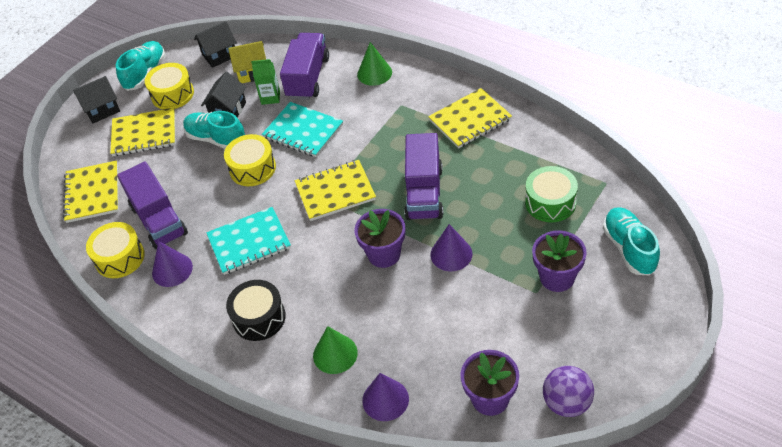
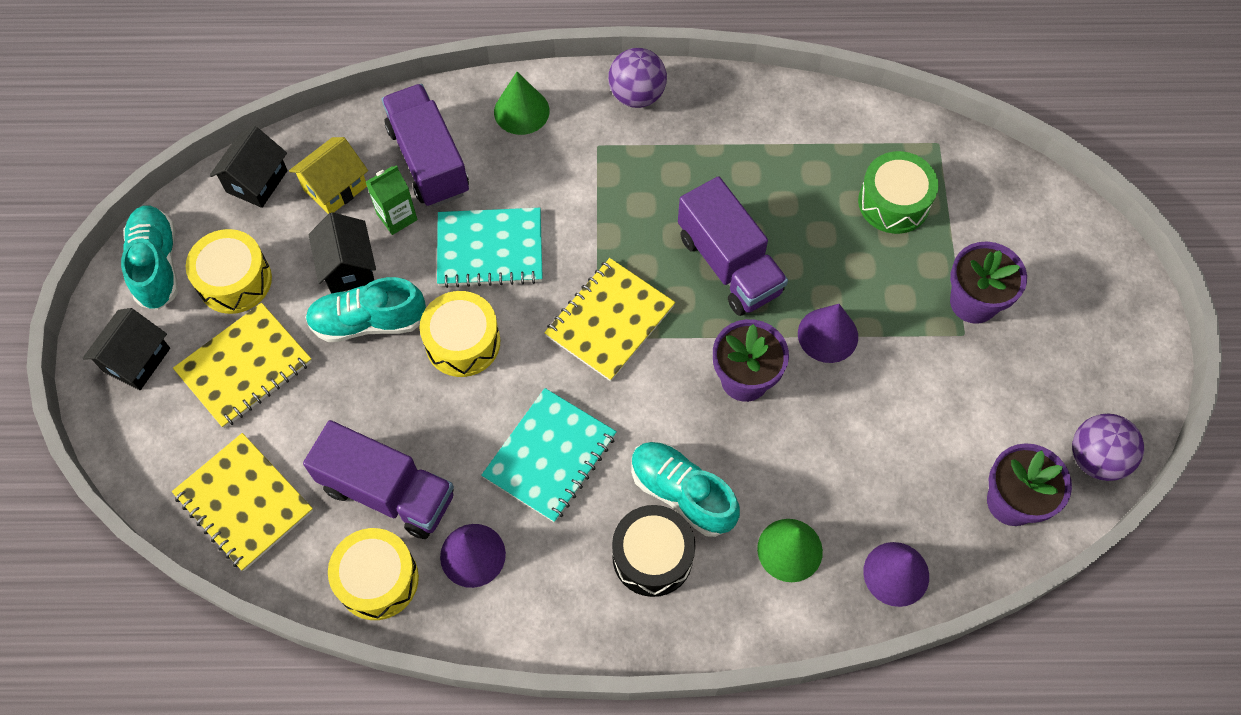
camera: 40 degrees left, 15 degrees up
(443, 89) = (637, 95): none -> purple ball
(470, 120) = (708, 127): yellow notebook -> none
(629, 248) = (1025, 221): turquoise shoe -> turquoise shoe (682, 493)

